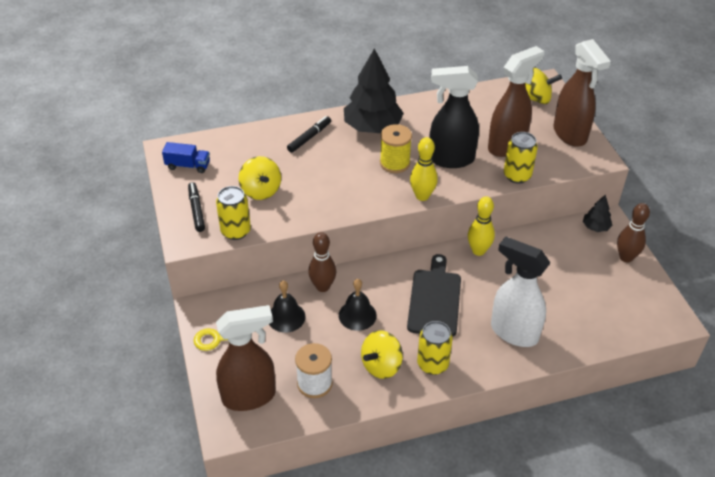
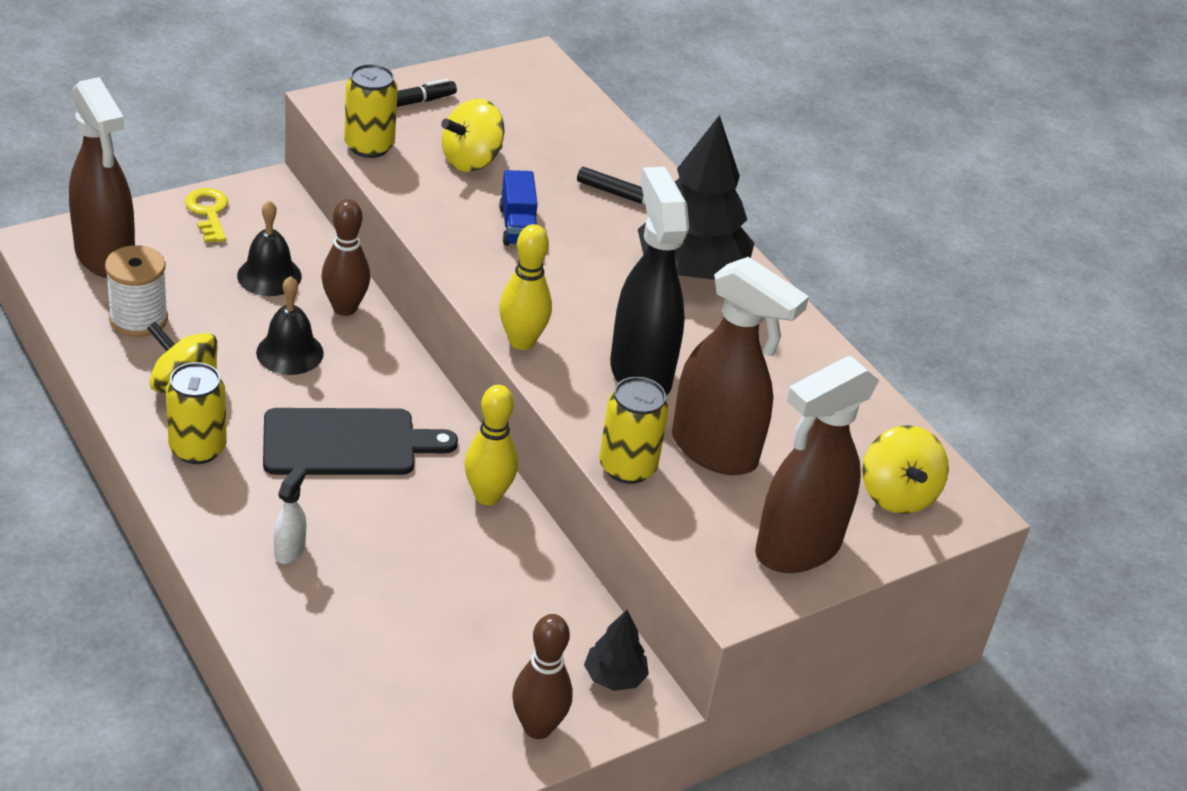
camera: 70 degrees right, 5 degrees down
(188, 165) = (505, 83): blue truck -> blue truck (518, 226)
(395, 163) = (600, 303): yellow spool -> none
(513, 332) = (290, 550): white spray bottle -> white spray bottle, size x0.43

